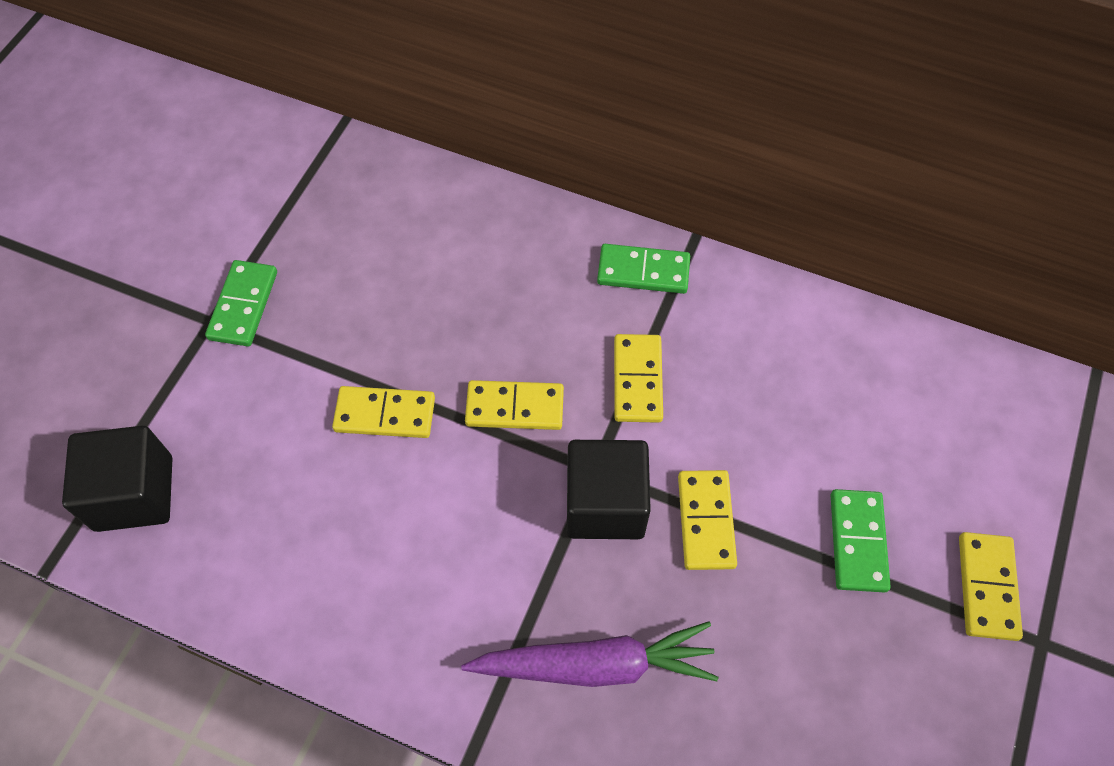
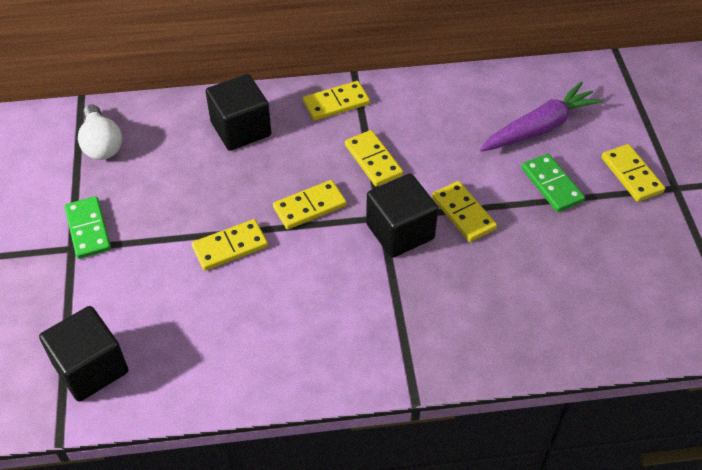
camera: 30 degrees left, 10 degrees down
(328, 195) = (101, 144): none -> white light bulb
(501, 252) = (241, 129): none -> black cube
(595, 664) = (453, 314): purple carrot -> purple carrot (539, 127)
(643, 271) = (336, 103): green domino -> yellow domino

